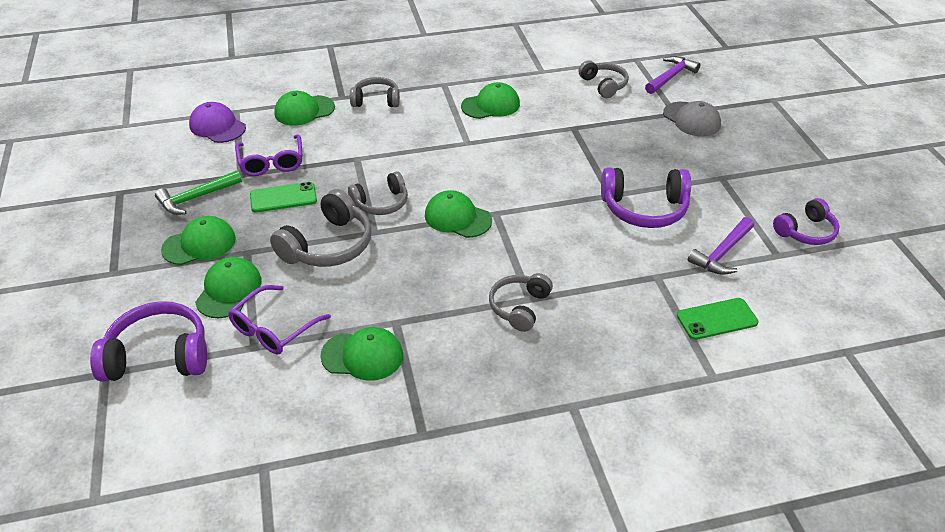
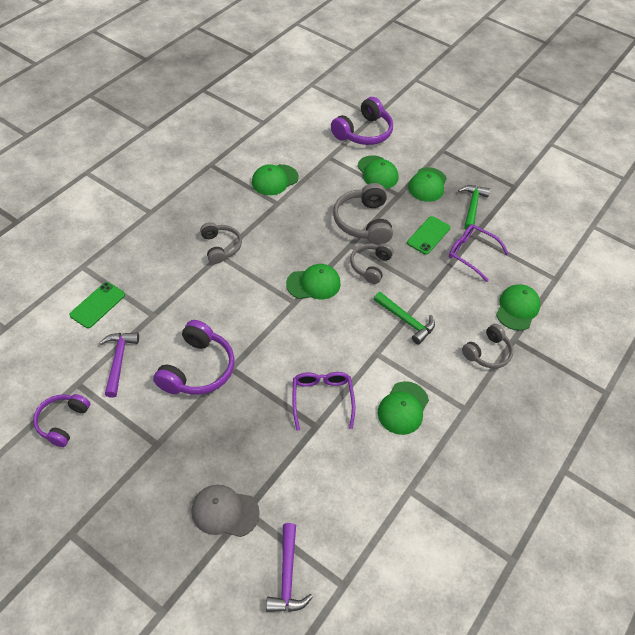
camera: 135 degrees right, 10 degrees up
(217, 126) = (544, 259): purple cap -> none
(274, 328) = (331, 169): purple glasses -> purple glasses (322, 399)
(410, 149) = (406, 320): none -> green hammer
(604, 85) = (338, 509): grey headphones -> none
(644, 209) = (197, 369): purple headphones -> purple headphones turned 150 degrees clockwise

